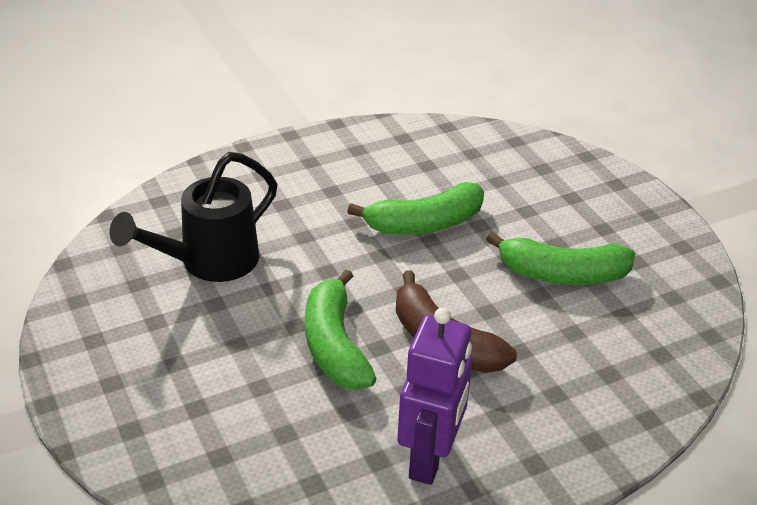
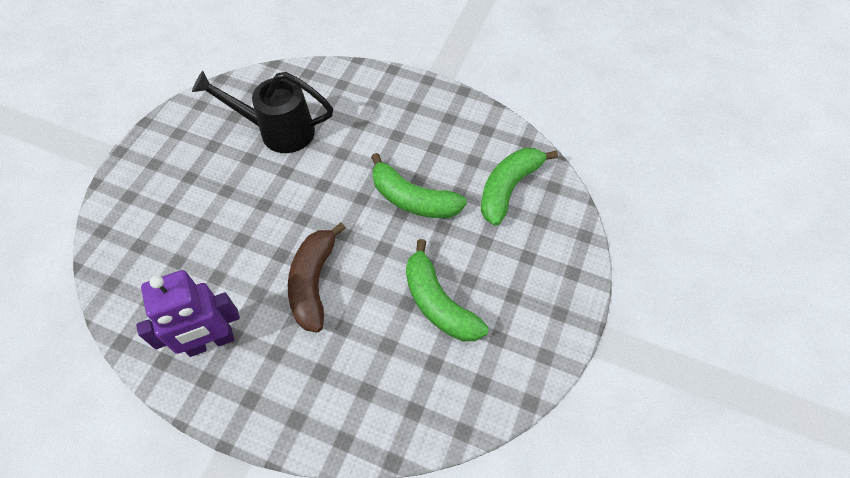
camera: 50 degrees right, 20 degrees up
(334, 345) = (263, 233): green banana -> green banana (508, 188)

